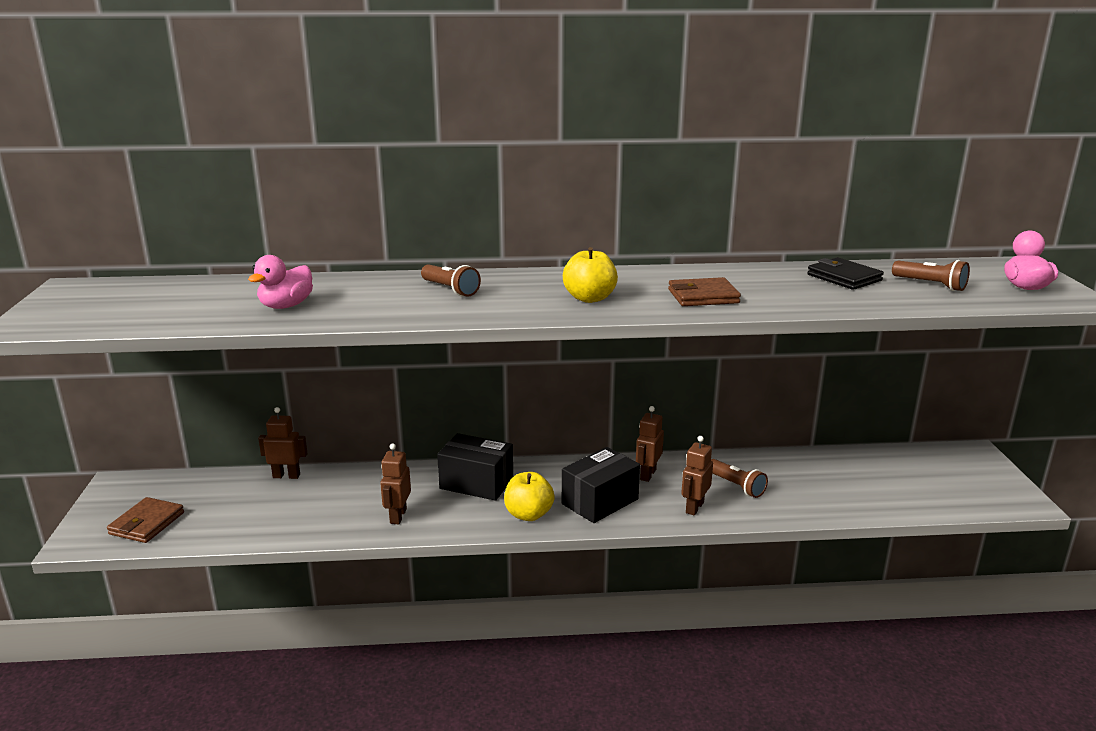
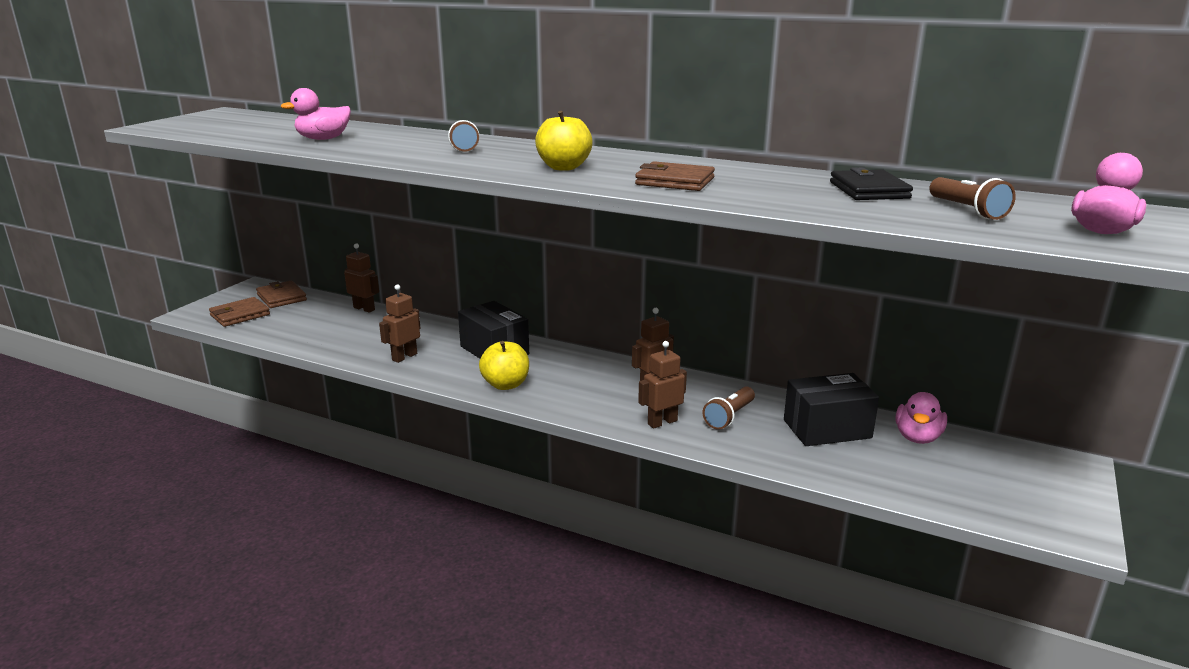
camera: 30 degrees right, 0 degrees up
(170, 488) = (282, 297): none -> brown wallet
(600, 501) = (580, 392): black box -> black box (827, 429)
(736, 486) = (729, 417): brown flashlight -> brown flashlight turned 45 degrees clockwise
(872, 461) = (917, 437): none -> pink duck

